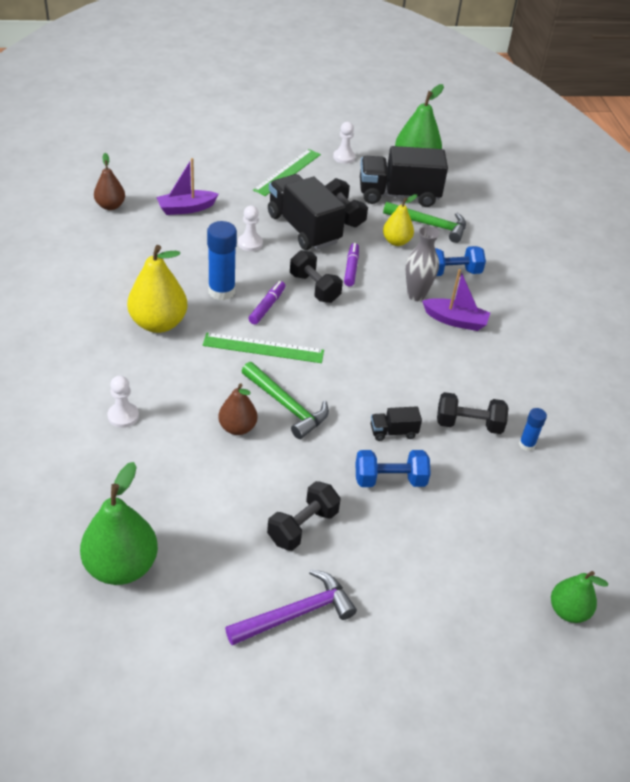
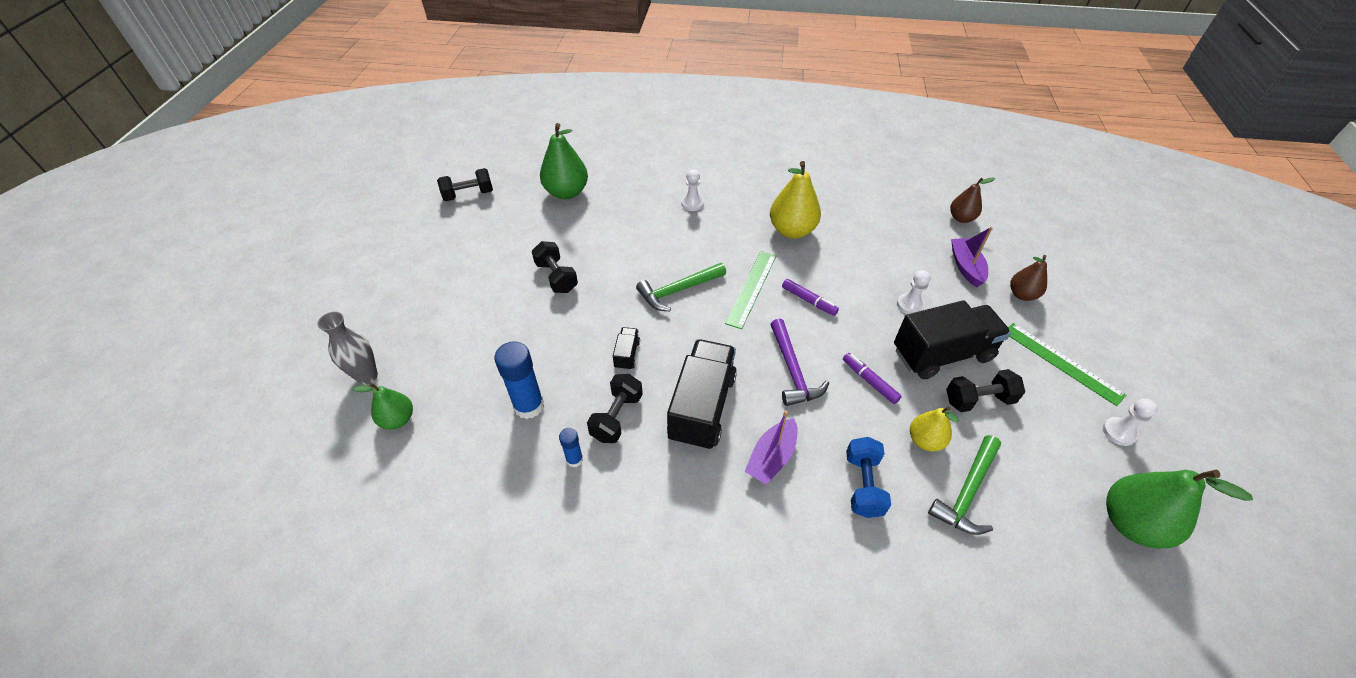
camera: 110 degrees right, 5 degrees up
(221, 291) = (832, 273): blue glue stick -> blue glue stick (529, 406)
(237, 428) = (663, 258): brown pear -> brown pear (1022, 294)
(295, 613) = (491, 260): purple hammer -> purple hammer (792, 370)
(314, 288) = (836, 342): black dumbbell -> black dumbbell (468, 195)
(351, 268) = (869, 381): purple marker -> purple marker turned 150 degrees counterclockwise
(390, 479) = (577, 338): blue dumbbell -> none
(398, 195) = (1035, 474): black truck -> black truck (702, 407)
(416, 295) = (819, 431): grey vase -> grey vase (367, 376)

